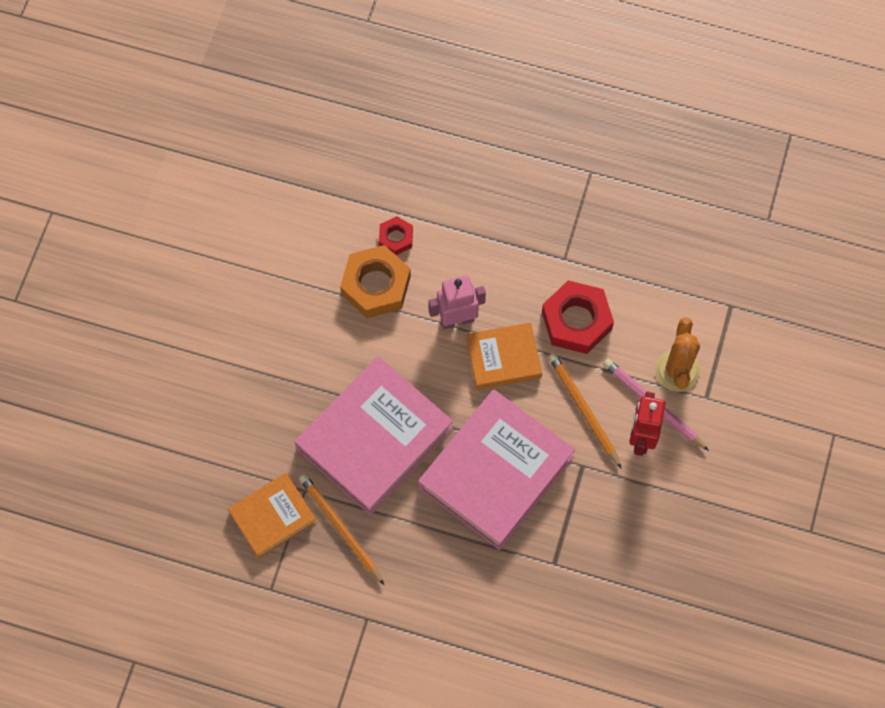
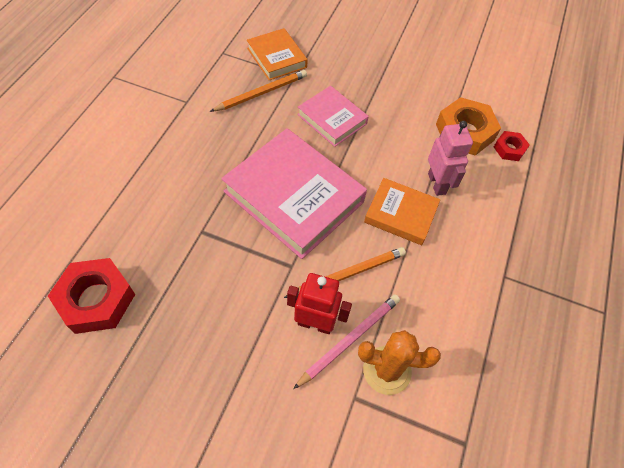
camera: 90 degrees right, 10 degrees down
(374, 439) = (332, 119): pink book -> pink book, size x0.55
(503, 358) = (400, 214): orange book -> orange book turned 60 degrees counterclockwise
(576, 321) = (440, 279): red nut -> red nut (96, 299)

